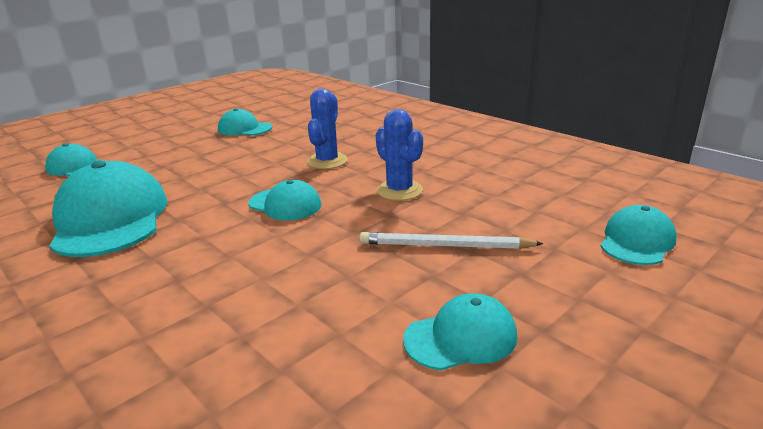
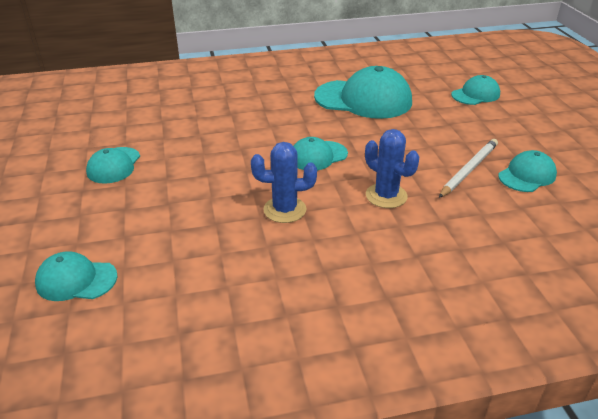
camera: 120 degrees right, 10 degrees up
(445, 246) = (186, 195): white pencil -> white pencil (468, 170)
(637, 241) = (76, 280): turquoise cap -> turquoise cap turned 120 degrees clockwise

